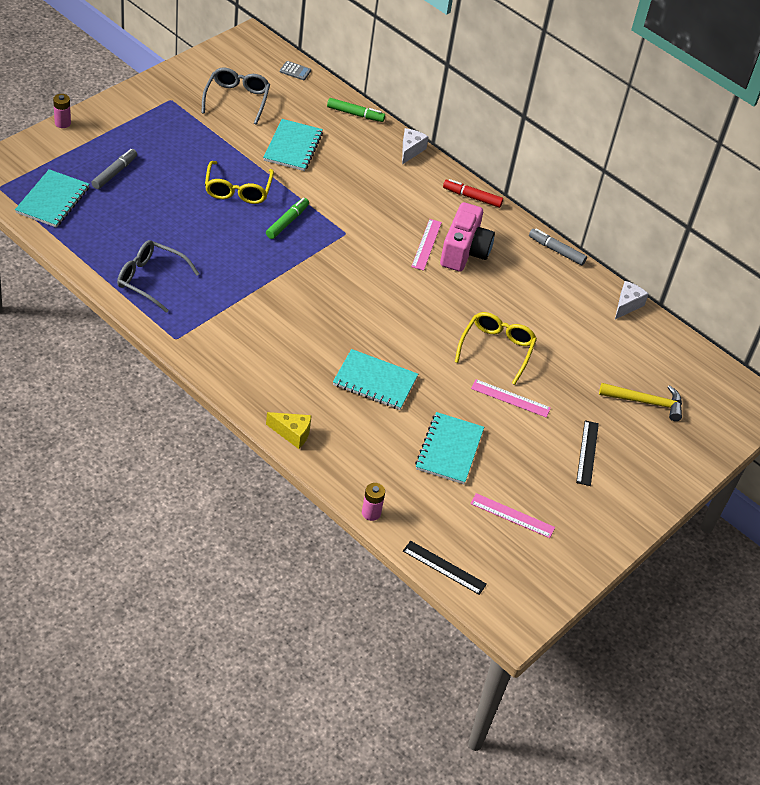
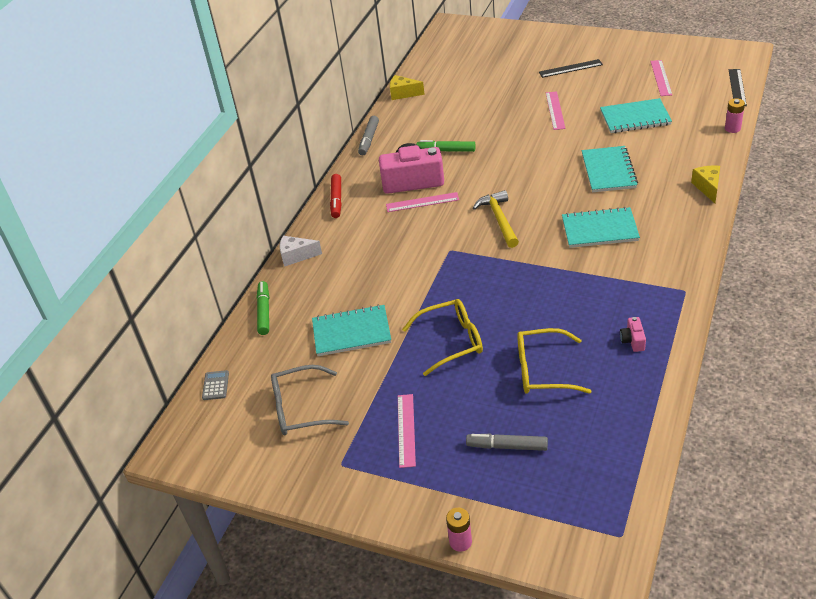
camera: 100 degrees left, 5 degrees down
(53, 200) = (597, 474): turquoise notebook -> turquoise notebook (599, 229)
(150, 280) = (633, 340): grey glasses -> pink camera
(173, 136) = (406, 430): none -> pink ruler
(287, 222) = (468, 289): green marker -> green marker (446, 150)
(496, 349) = (511, 131): yellow glasses -> yellow glasses (543, 370)
(627, 305) = (403, 94): white cheese -> yellow cheese
(645, 402) = (497, 61): yellow hammer -> yellow hammer (499, 220)

